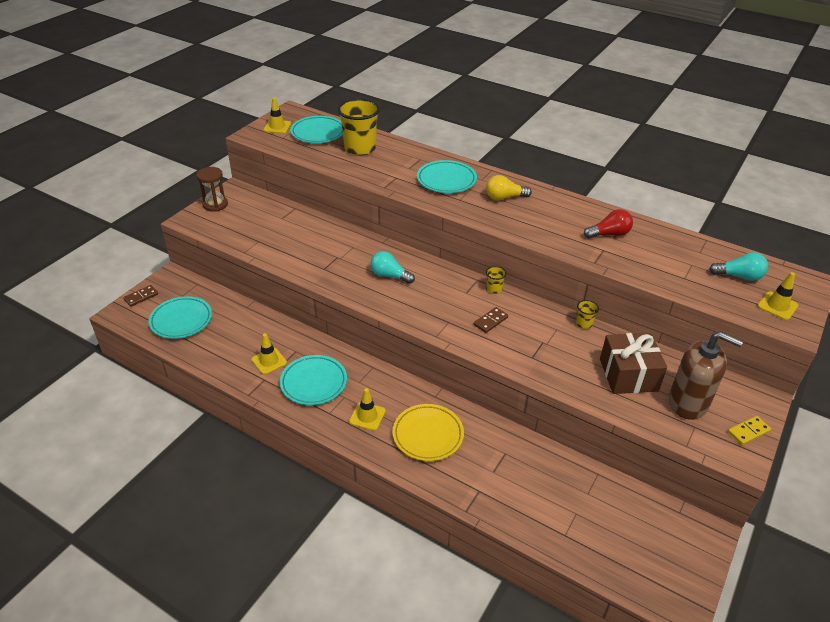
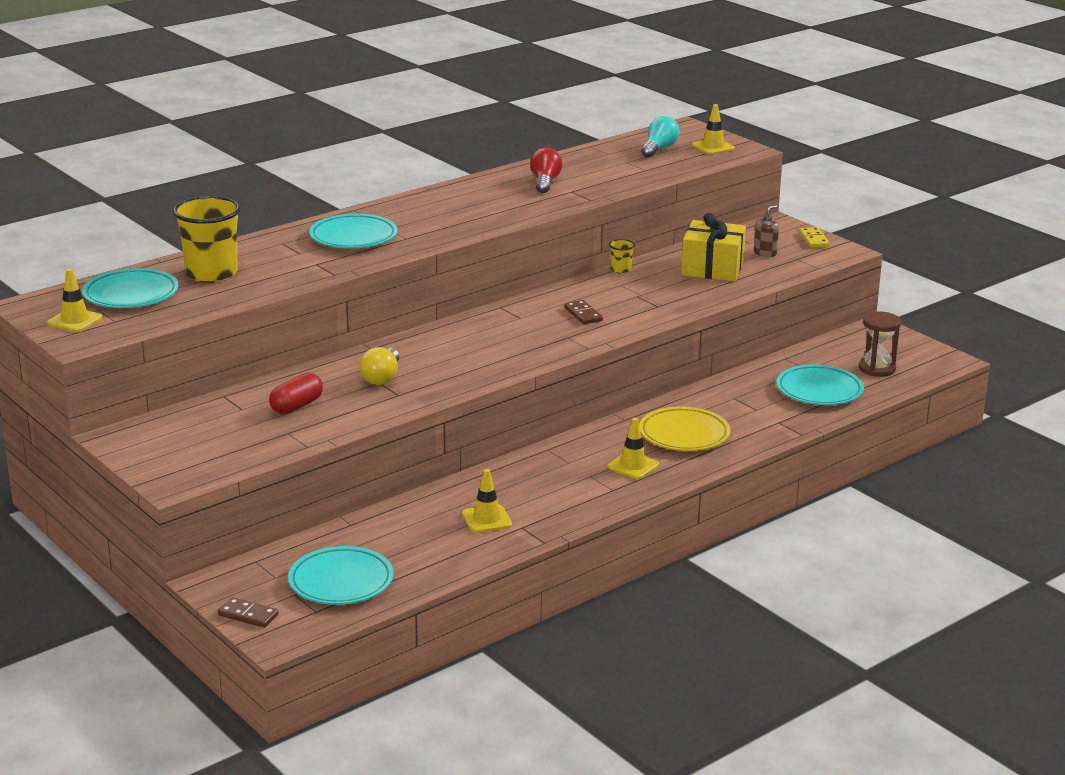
camera: 70 degrees left, 15 degrees down
(141, 297) = (248, 615): brown domino -> brown domino turned 45 degrees counterclockwise
(215, 205) = (148, 457): brown hourglass -> brown hourglass (877, 368)
(292, 235) = (296, 406): none -> red capsule
(314, 383) = (551, 492): turquoise plate -> turquoise plate (819, 390)
(390, 275) = (450, 355): turquoise light bulb -> none
(494, 289) = (526, 301): yellow cup -> none
(504, 197) = (425, 215): yellow light bulb -> yellow light bulb (382, 377)
(628, 375) = (712, 268): brown gift -> yellow gift
(688, 403) = (765, 253): brown soap dispenser -> brown soap dispenser, size x0.47

